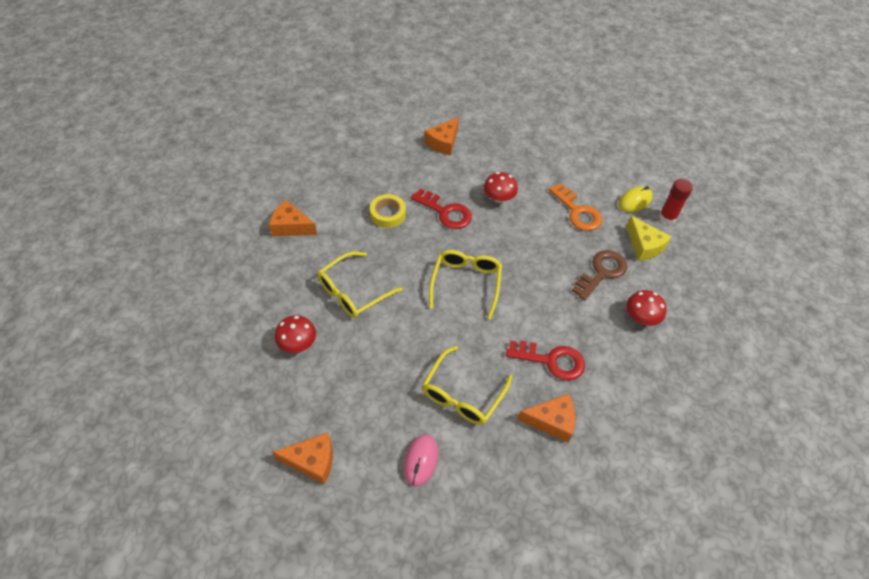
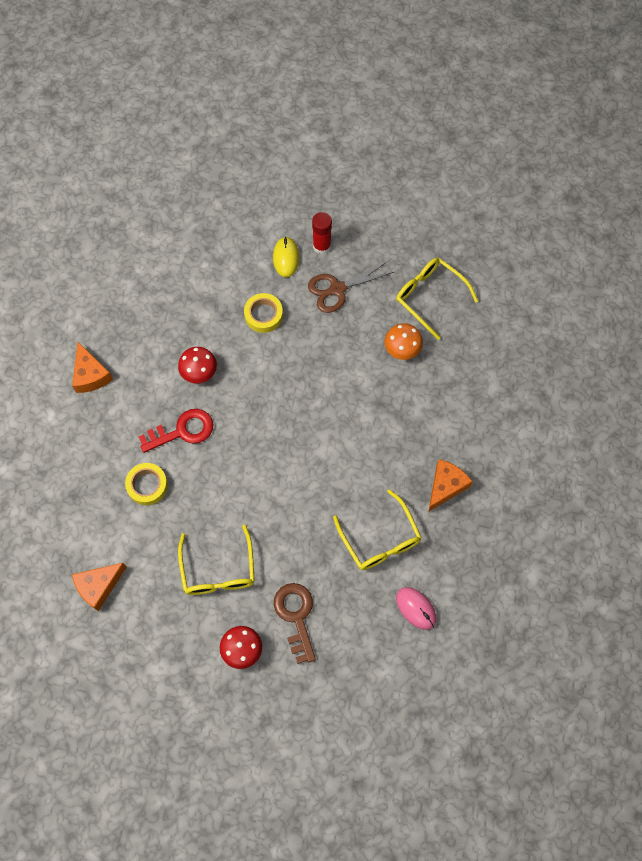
camera: 55 degrees left, 15 degrees up
(312, 461) = (364, 695): orange cheese -> none
(466, 283) = (275, 466): yellow glasses -> yellow glasses (430, 297)
(551, 360) = (395, 448): red key -> none
(577, 212) = (263, 315): orange key -> yellow tape
(601, 272) = (340, 345): brown key -> brown key (296, 616)
(641, 317) = (402, 348): red mushroom -> orange mushroom
(644, 245) = (337, 289): yellow cheese -> brown scissors

